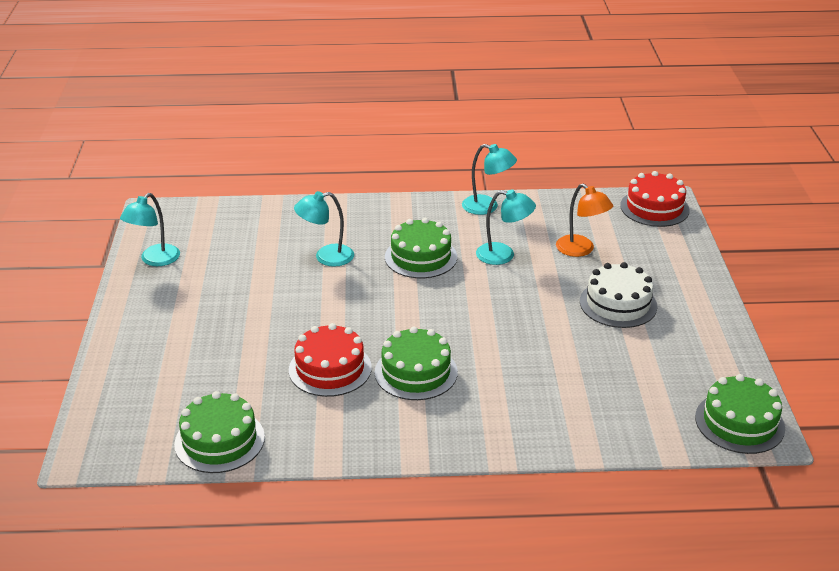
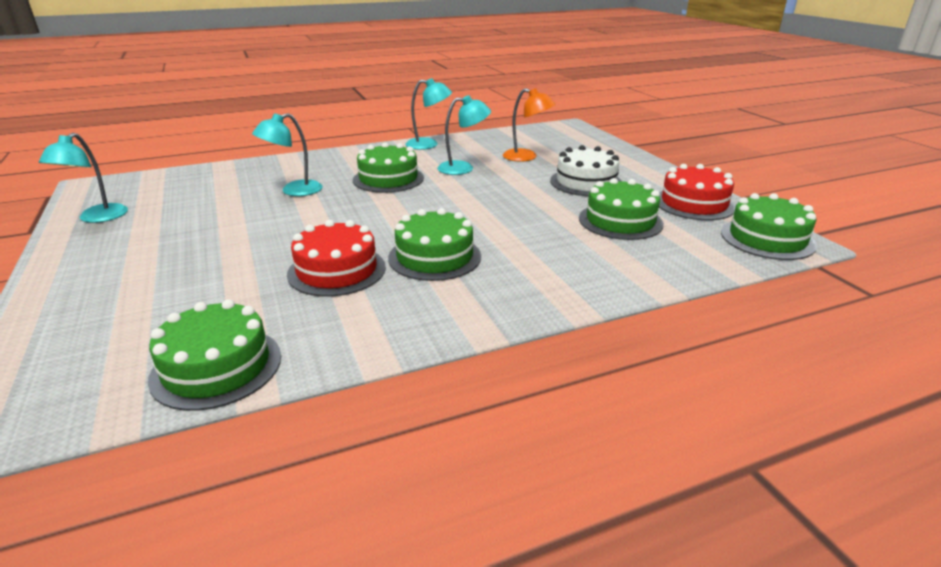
camera: 20 degrees left, 5 degrees down
(612, 367) = (620, 221): none -> green cake
(654, 208) = (562, 130): red cake -> red cake (694, 203)

